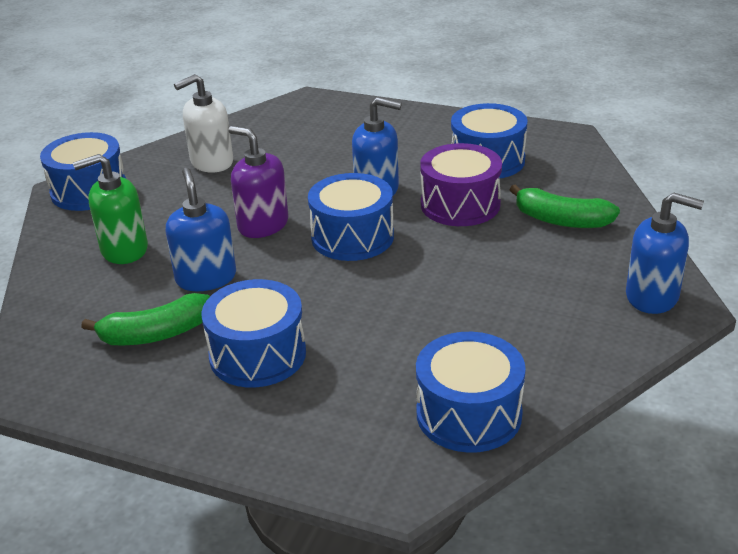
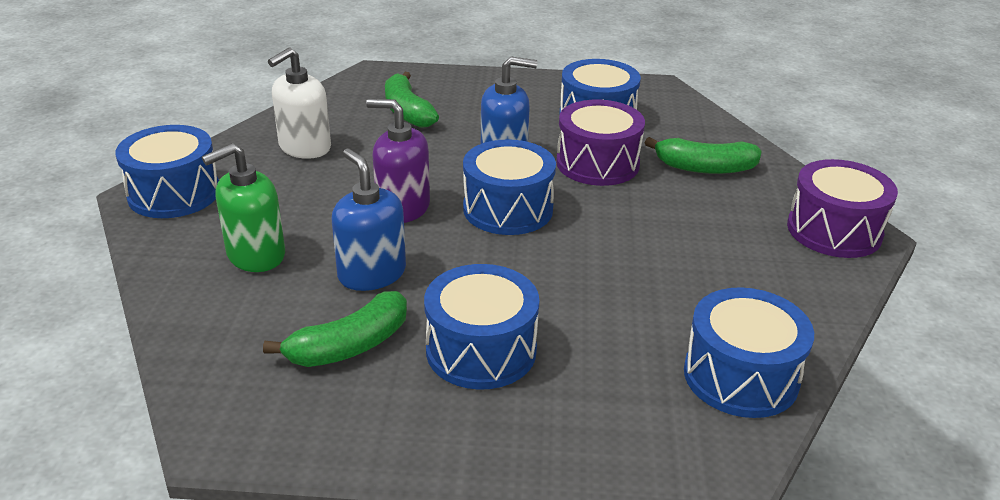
camera: 20 degrees left, 0 degrees up
(316, 138) = (407, 112): none -> green banana
(652, 296) = (834, 230): blue soap dispenser -> purple drum

